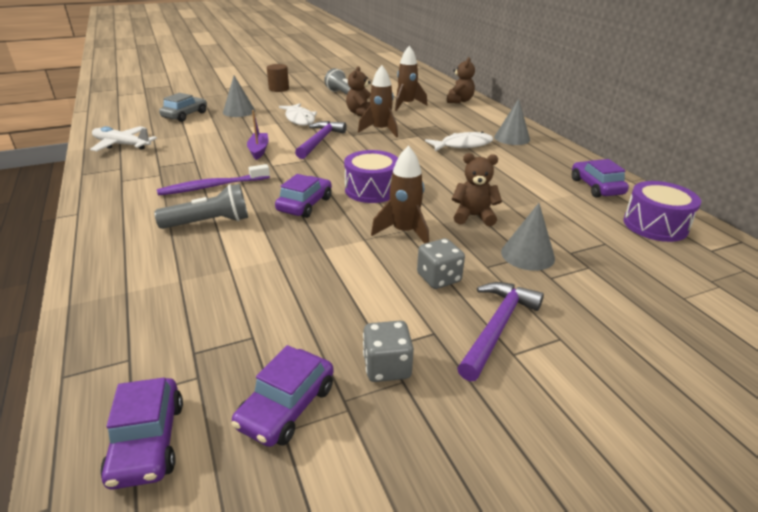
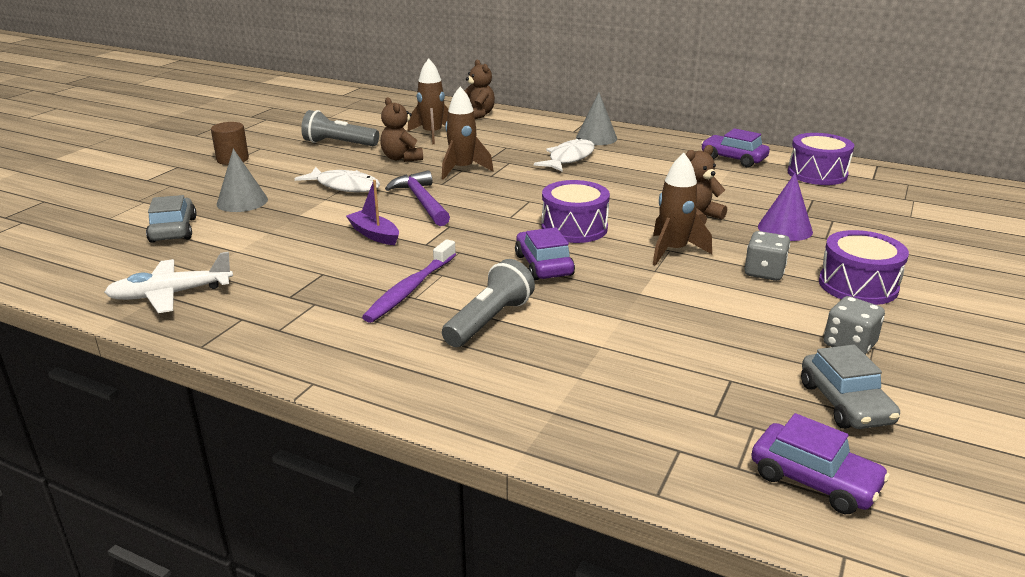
camera: 40 degrees left, 5 degrees down
(287, 406) = (845, 403): purple car -> grey car
(497, 327) = (858, 285): purple hammer -> purple drum
(527, 255) = (785, 229): grey cone -> purple cone

